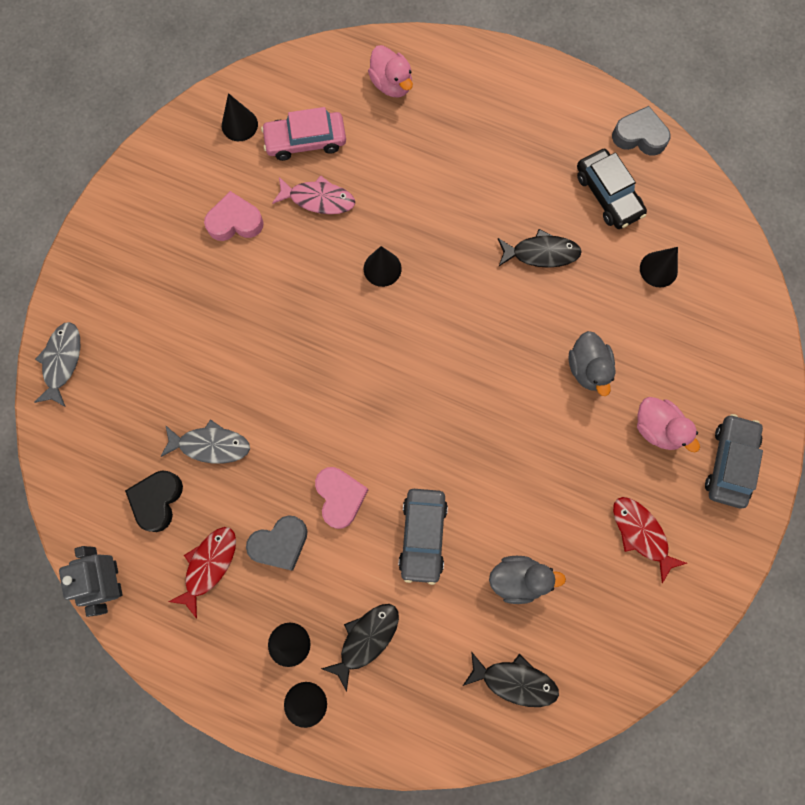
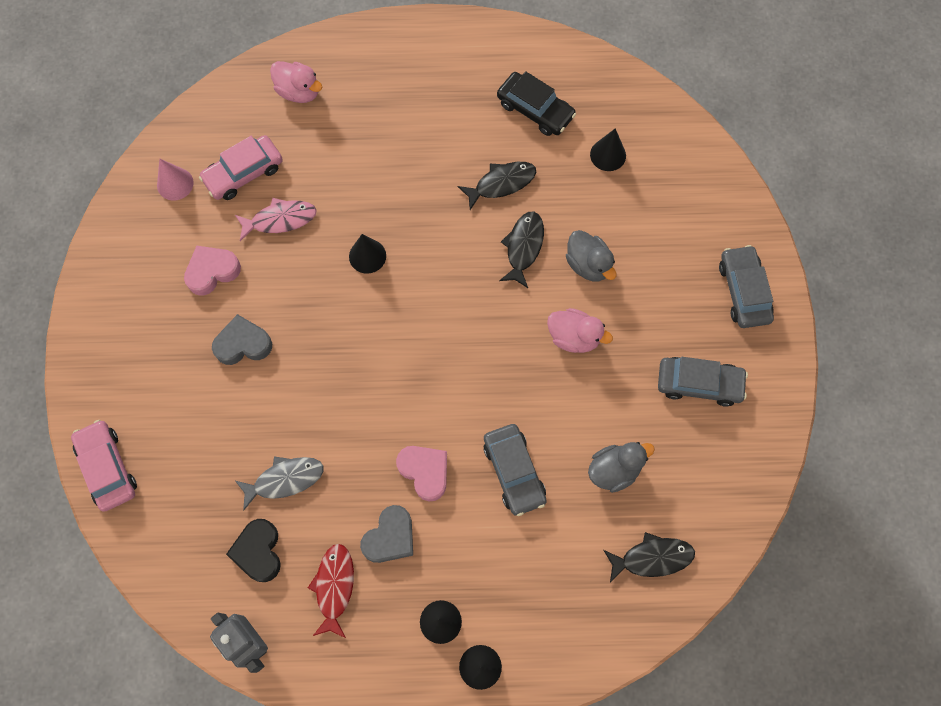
camera: 25 degrees left, 5 degrees down
(62, 361) = (107, 468): grey fish -> pink car
(239, 125) = (175, 184): black cone -> pink cone
(366, 639) = (507, 584): black fish -> black fish (523, 247)
(639, 136) = (538, 49): grey heart -> grey heart (243, 344)
(641, 534) = (699, 383): red fish -> grey car
(657, 428) = (670, 289): pink duck -> pink duck (574, 337)

